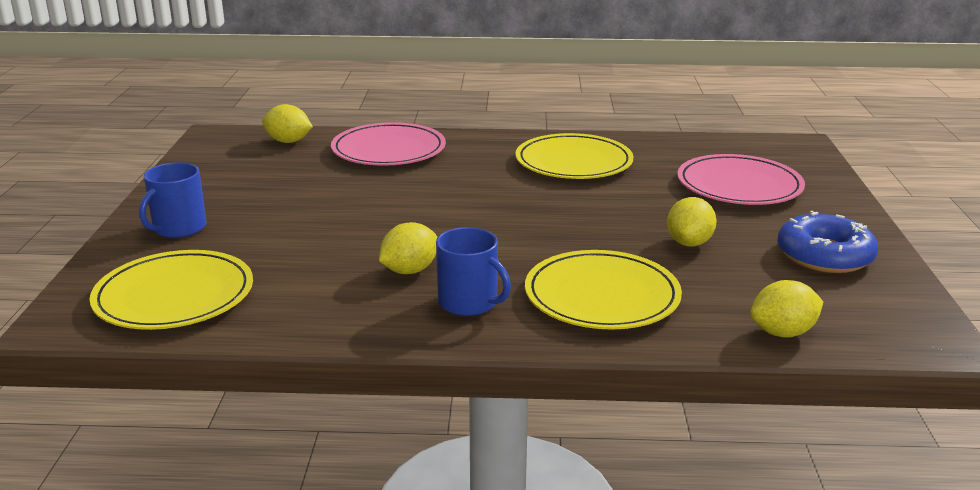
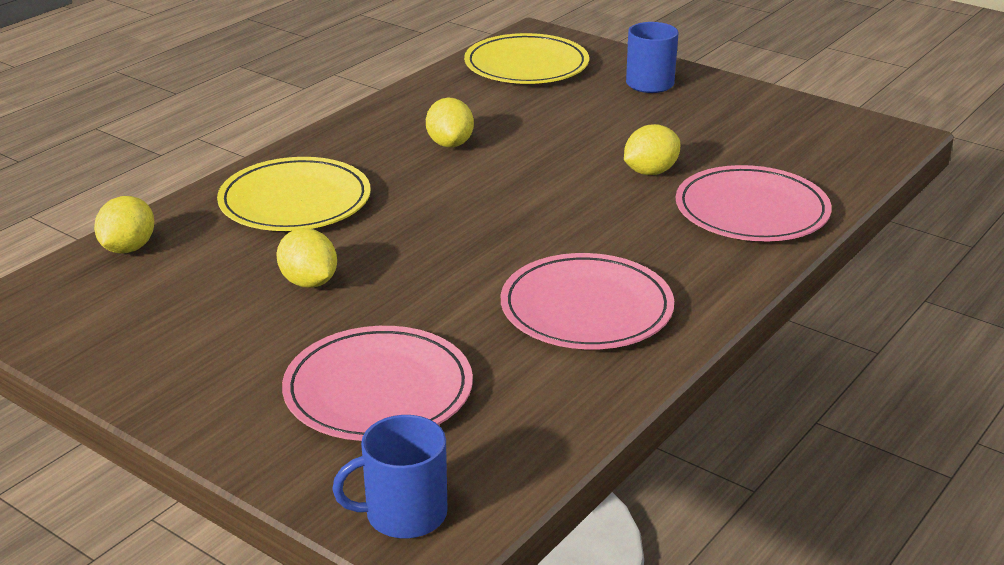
camera: 125 degrees right, 5 degrees up
(288, 141) = (836, 165): yellow lemon -> yellow lemon (650, 172)
(469, 303) = (367, 150): blue mug -> blue mug (404, 514)
(573, 162) = (586, 308): yellow plate -> pink plate
(824, 255) = (174, 343): blue donut -> none

